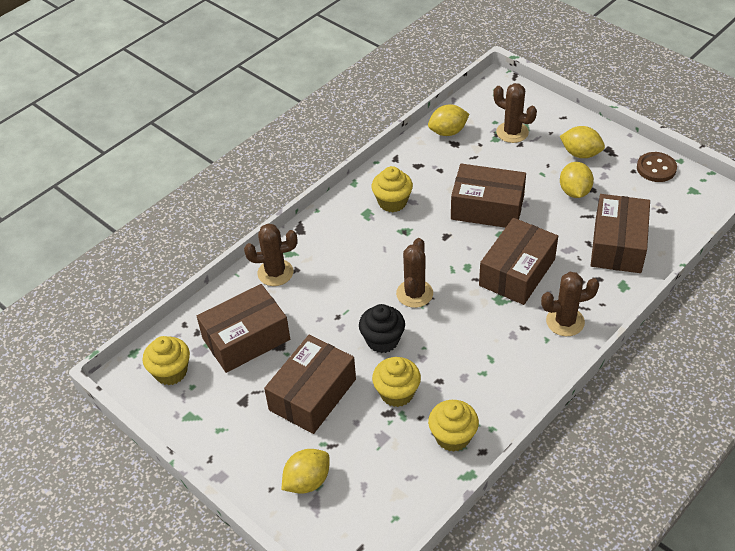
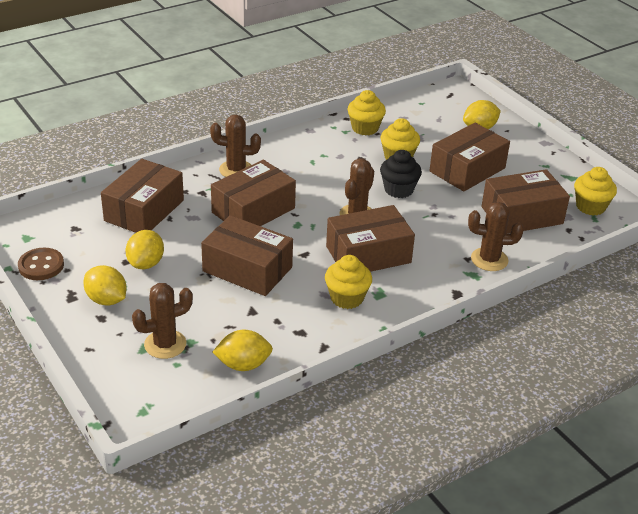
camera: 170 degrees left, 10 degrees down
(388, 249) = (368, 254): none -> brown box
(512, 132) = (165, 344): brown cactus -> brown cactus turned 75 degrees counterclockwise

